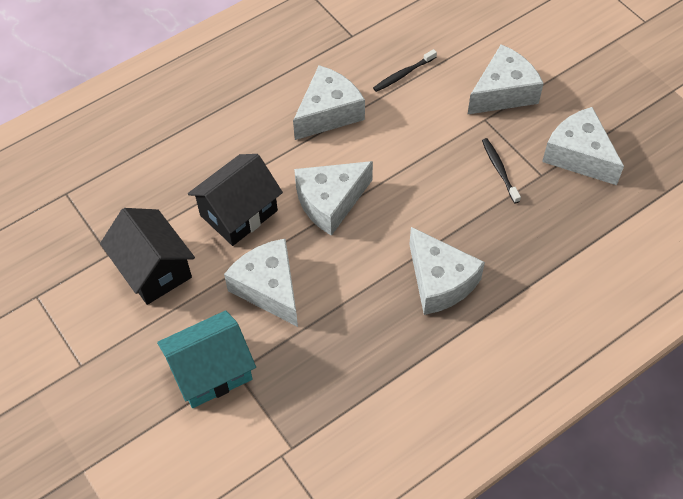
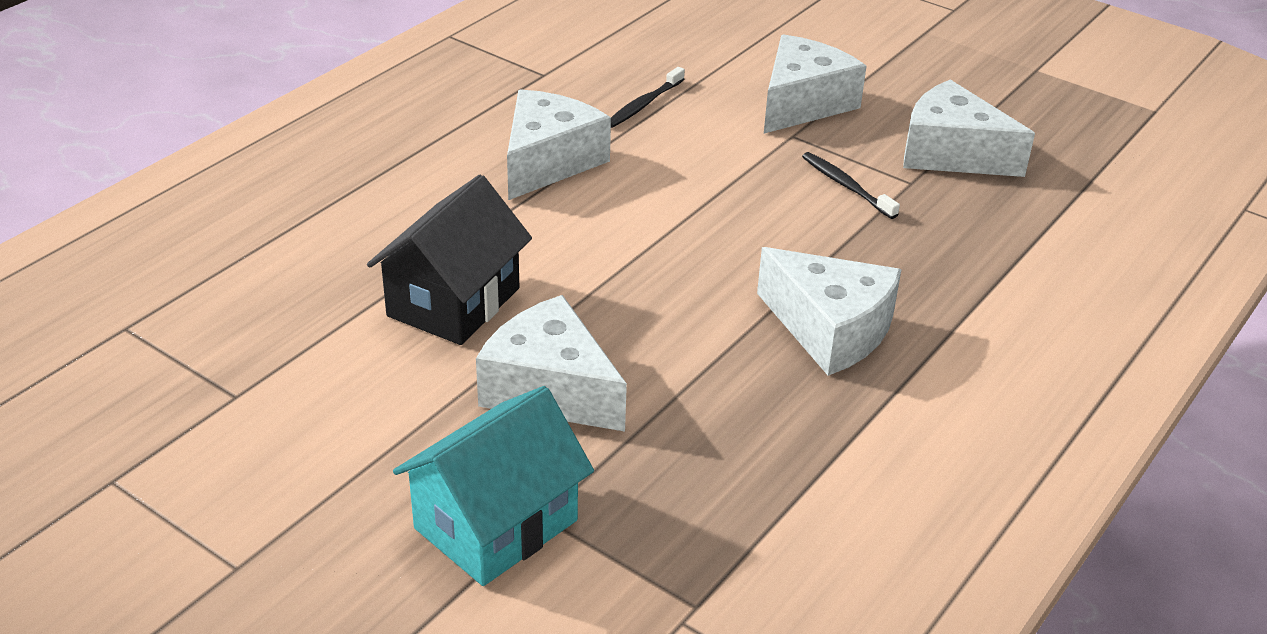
camera: 20 degrees left, 20 degrees down
(153, 269) = (329, 401): black house -> none
(330, 202) = (603, 264): white cheese -> none

